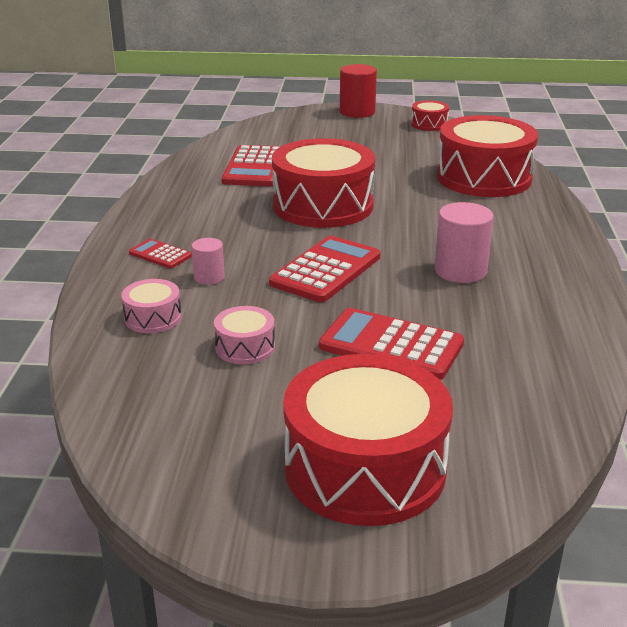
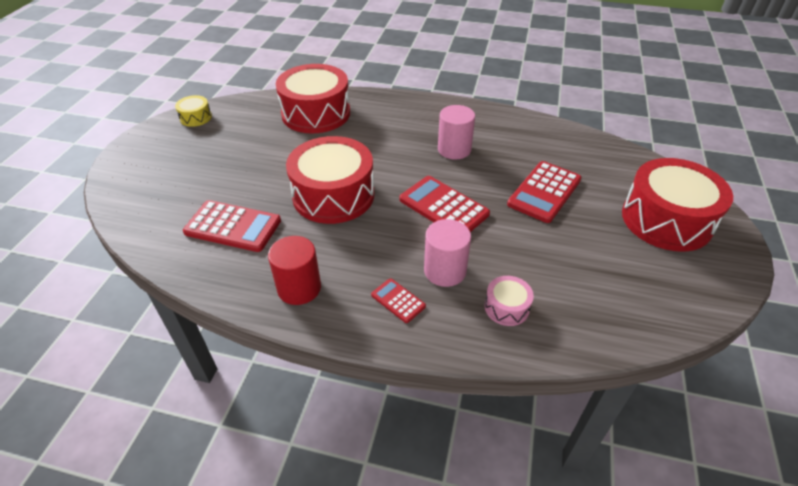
camera: 80 degrees left, 15 degrees up
(160, 254) = (398, 300): red calculator -> red calculator turned 90 degrees clockwise
(209, 277) = (445, 270): pink cylinder -> pink cylinder, size x1.73
(245, 347) = (548, 257): pink drum -> none
(357, 112) = (136, 149): red cylinder -> red cylinder (299, 288)
(429, 124) = (195, 117): red drum -> yellow drum

